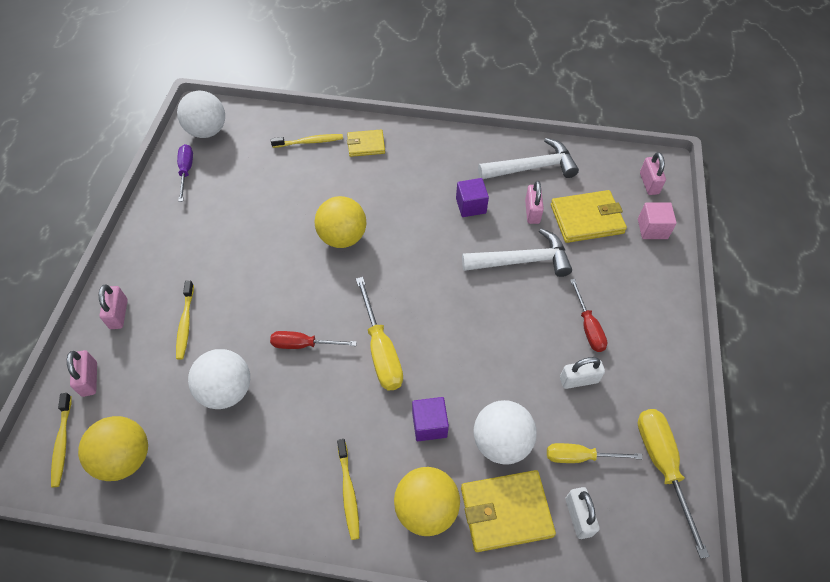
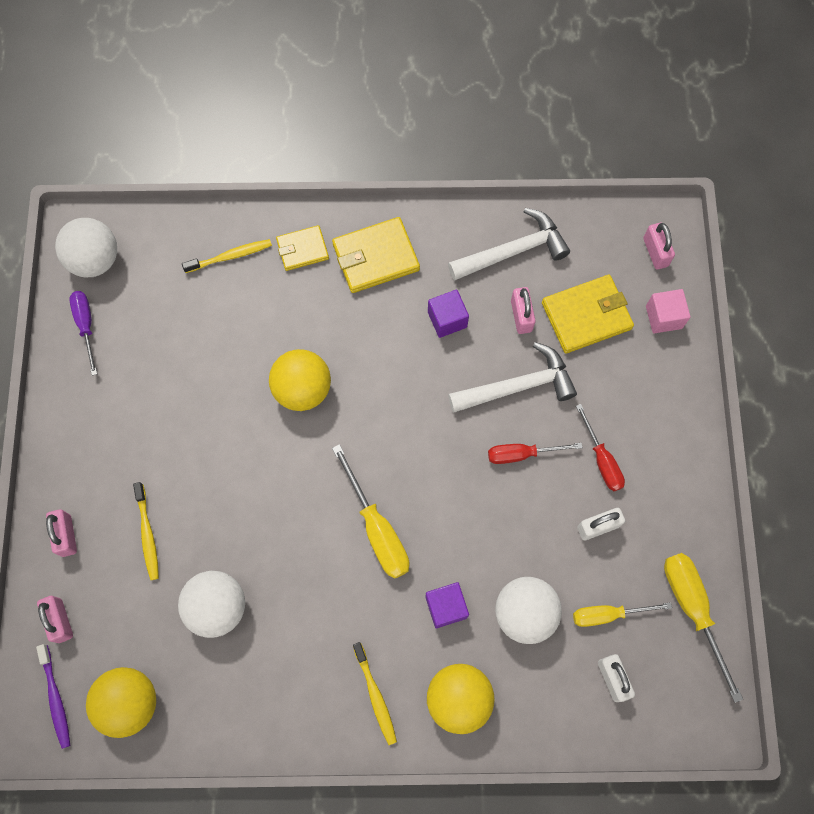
camera: 10 degrees left, 15 degrees up
(62, 443) = (56, 698): yellow toothbrush -> purple toothbrush
(303, 344) = (289, 537): red screwdriver -> red screwdriver (522, 454)
(506, 511) = (539, 687): yellow wallet -> yellow wallet (376, 257)

